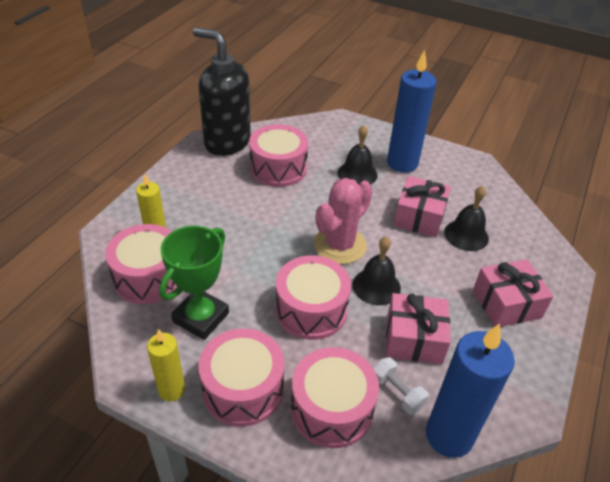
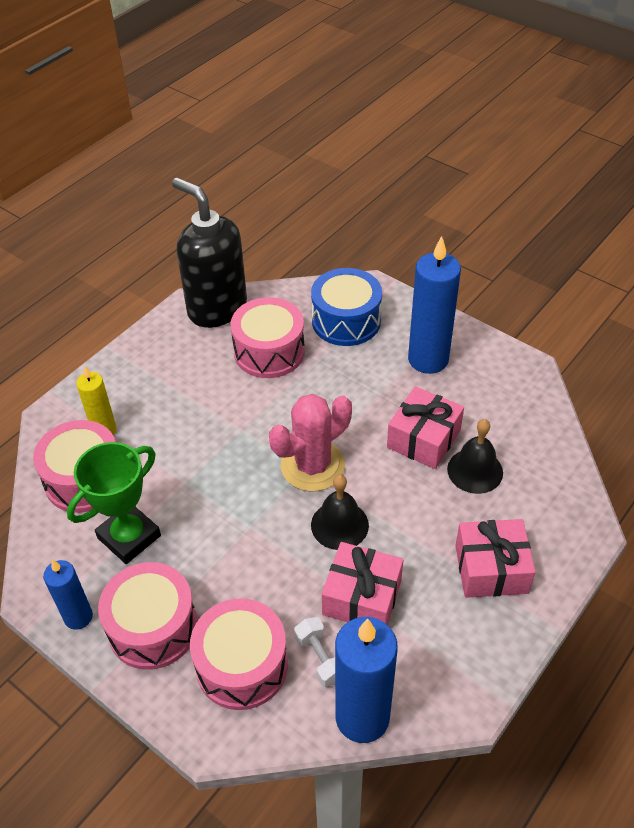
camera: 15 degrees right, 5 degrees up
(172, 390) = (78, 617): yellow candle -> blue candle
(311, 310) = (254, 544): pink drum -> none
(331, 143) = (346, 321): none -> blue drum
(357, 174) = (365, 369): black bell -> none

